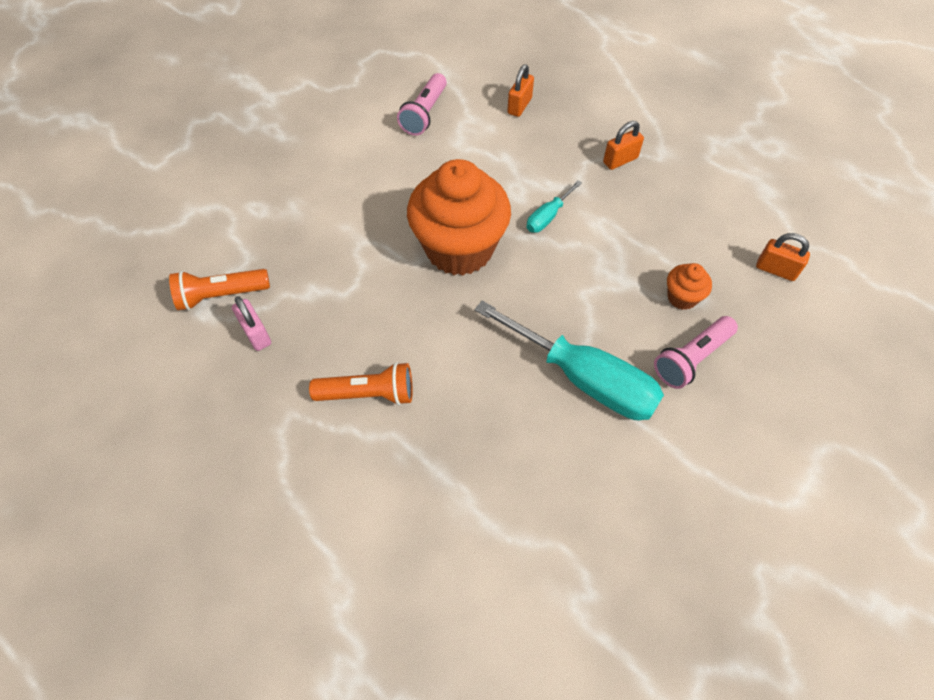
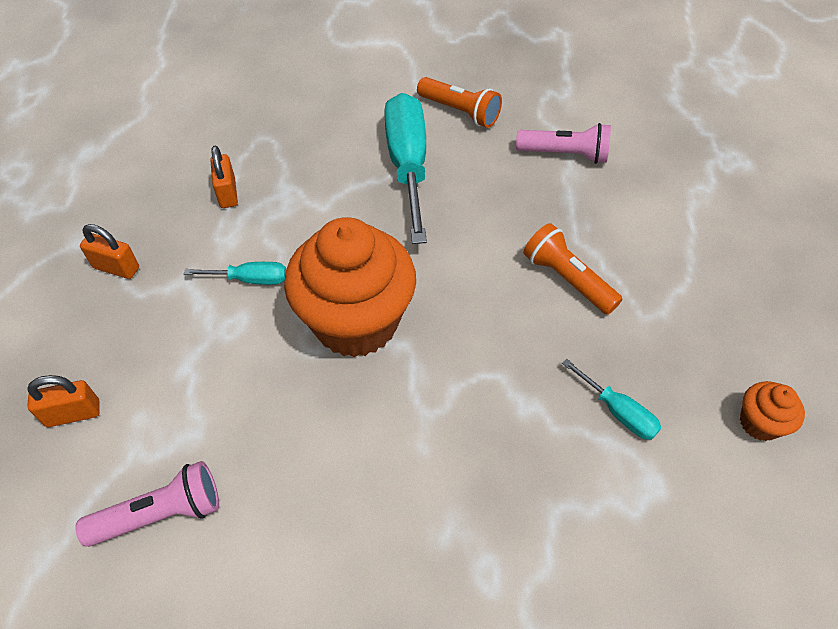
camera: 130 degrees left, 5 degrees down
(221, 295) = (621, 488): orange flashlight -> orange flashlight (460, 112)
(256, 334) = (618, 412): pink padlock -> turquoise screwdriver
(682, 297) = (271, 150): orange cupcake -> orange cupcake (759, 423)
(691, 359) = (329, 121): pink flashlight -> pink flashlight (565, 154)
(776, 270) = (191, 113): orange padlock -> orange padlock (227, 193)

